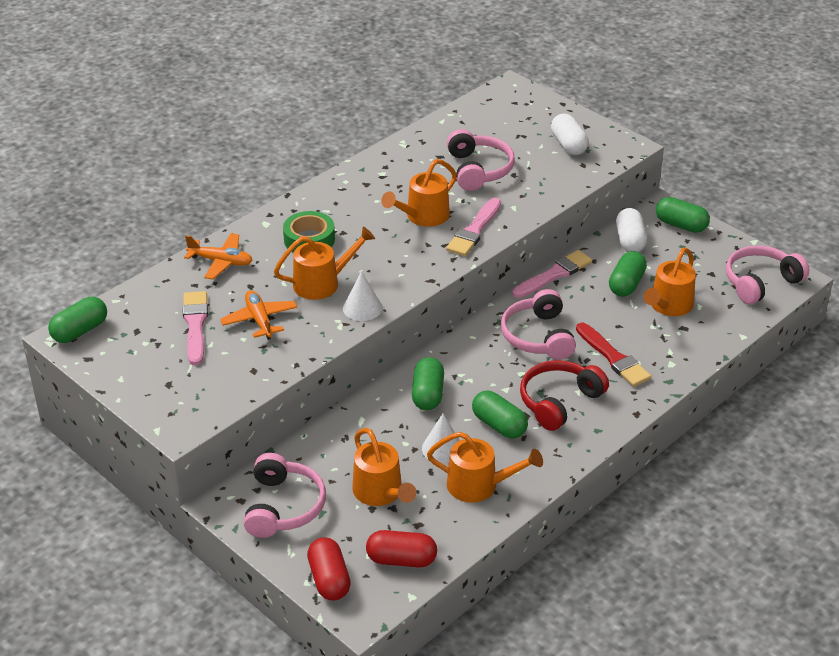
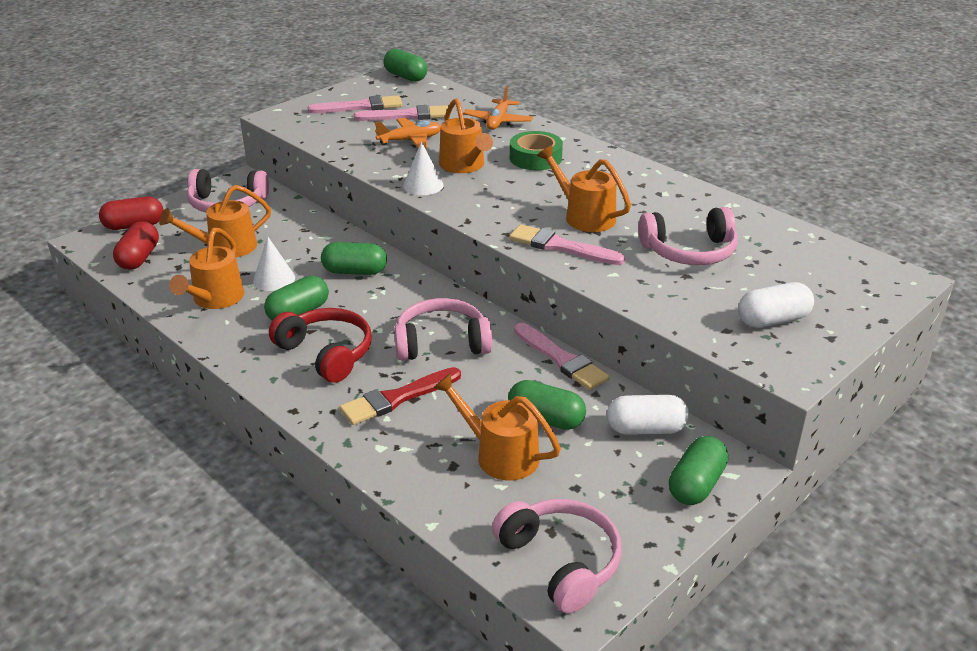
camera: 90 degrees right, 5 degrees down
(164, 362) = (360, 107): none -> pink brush

